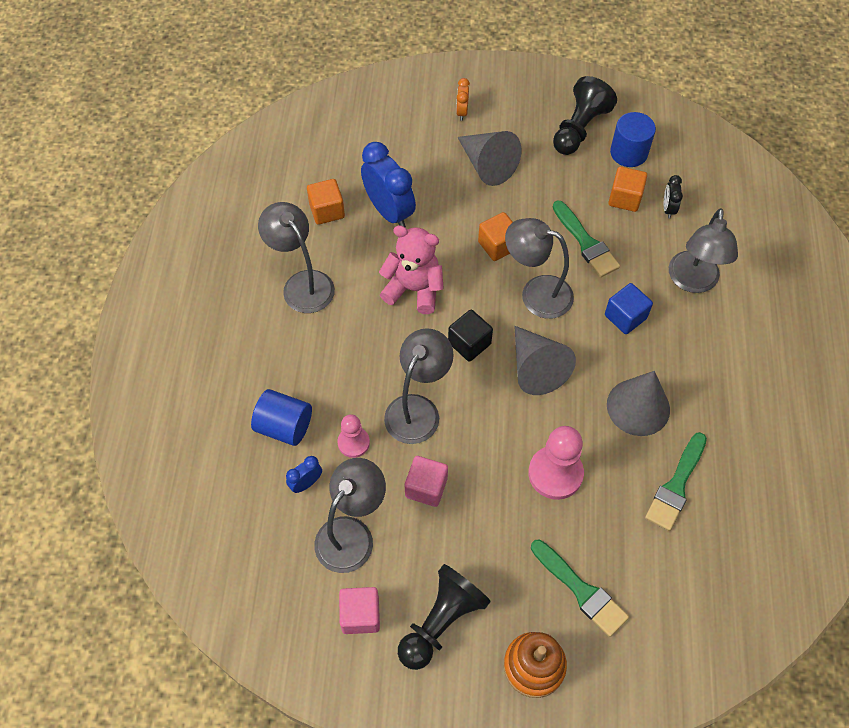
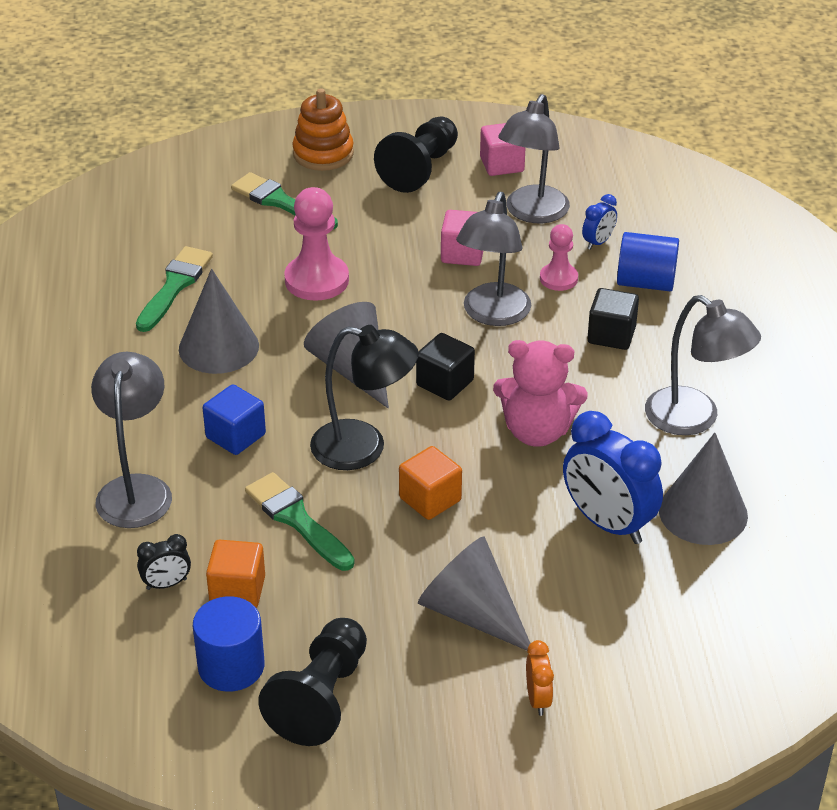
camera: 170 degrees right, 20 degrees down
(327, 211) = (703, 512): orange cube -> grey cone
(332, 372) = (611, 335): none -> black cube
(536, 293) = (363, 448): grey lamp -> black lamp
(668, 209) = (166, 584): black clock -> black clock turned 75 degrees clockwise

